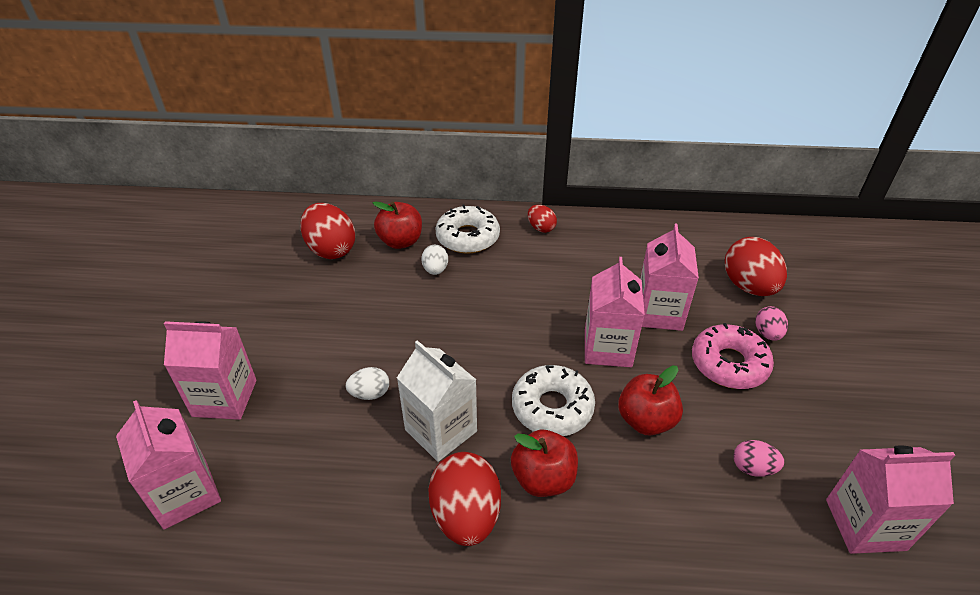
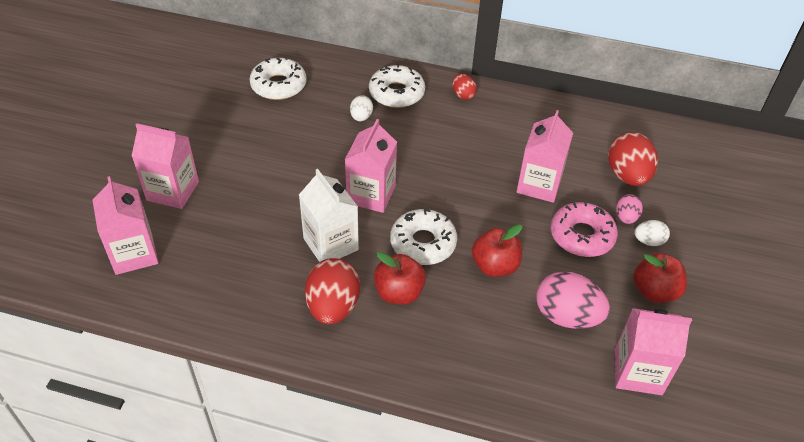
camera: 10 degrees right, 5 degrees up
(331, 249) = (278, 85): red egg -> white donut
(370, 393) = (283, 207): white egg -> white egg (648, 241)
(400, 241) = (338, 88): red apple -> red apple (654, 291)
(607, 348) = (484, 205): pink carton -> pink carton (371, 194)
(753, 468) = (566, 316): pink egg -> pink egg, size x1.90

